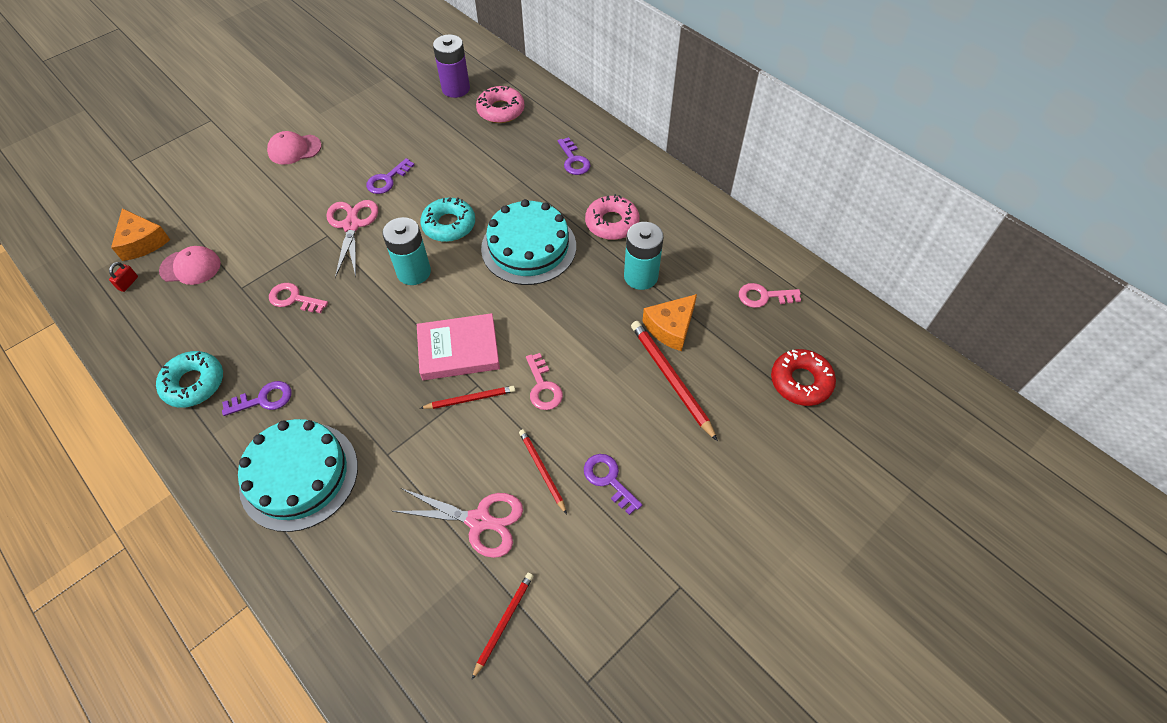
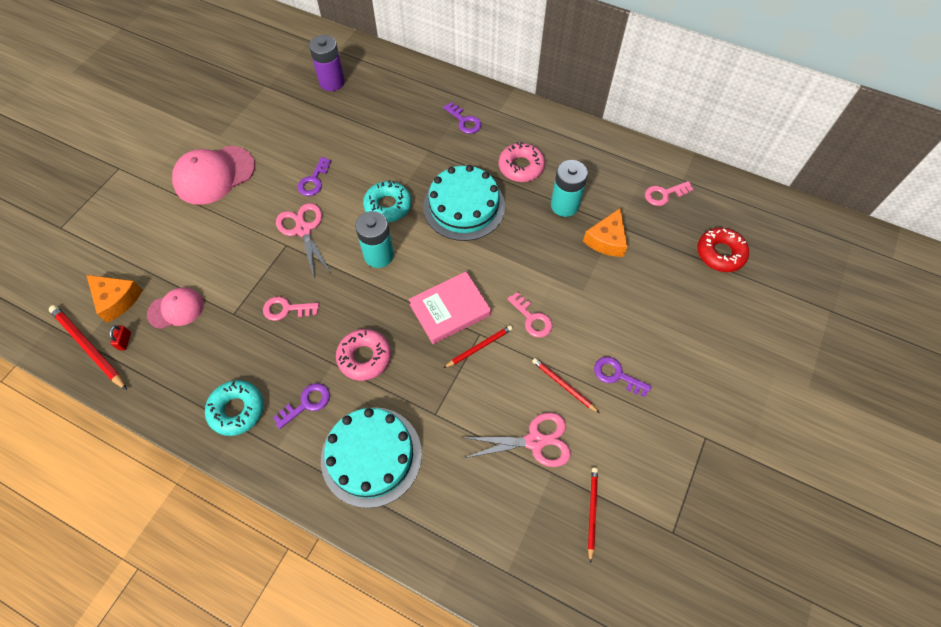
camera: 20 degrees left, 5 degrees up
(294, 149) = (214, 175): pink cap -> pink cap, size x1.68
(501, 110) = (381, 92): pink donut -> pink donut (364, 357)
(670, 379) = (626, 281): red pencil -> red pencil (88, 347)

